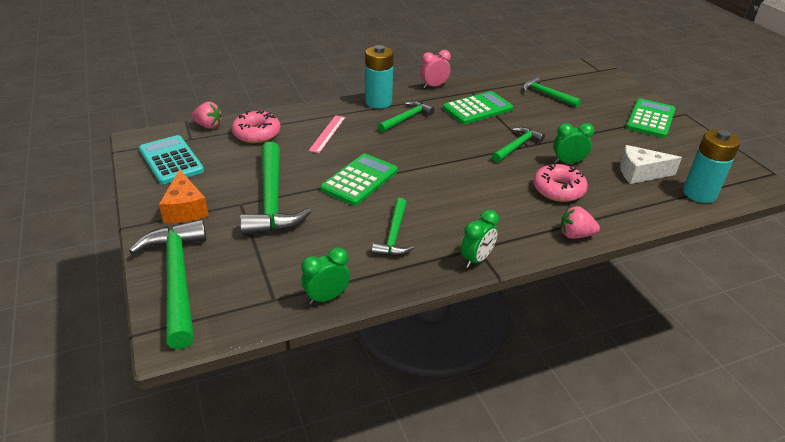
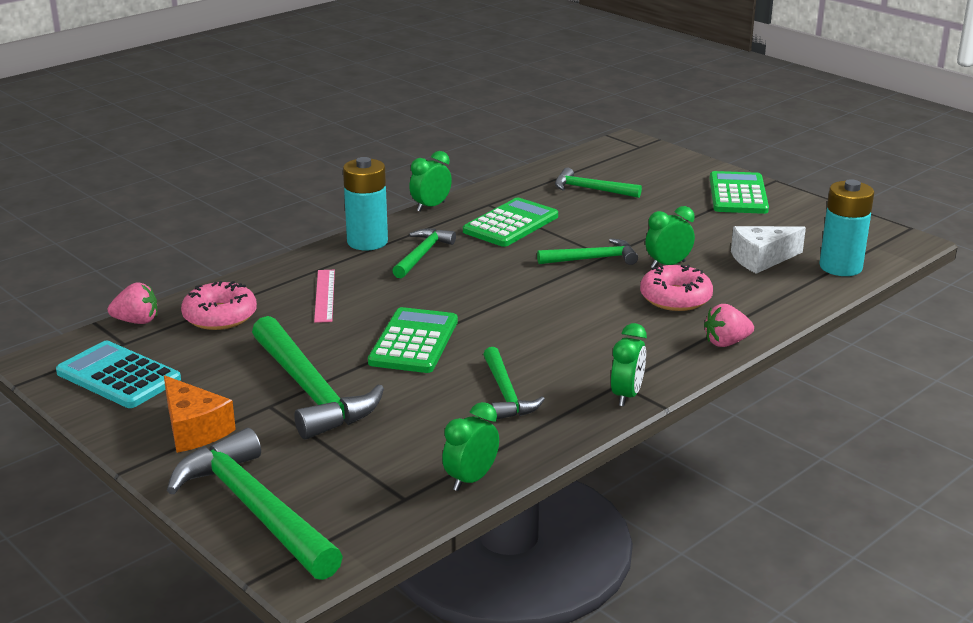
camera: 20 degrees left, 10 degrees down
(434, 86) = (431, 206): pink clock -> green clock
(517, 146) = (593, 259): green hammer -> green hammer turned 60 degrees clockwise

